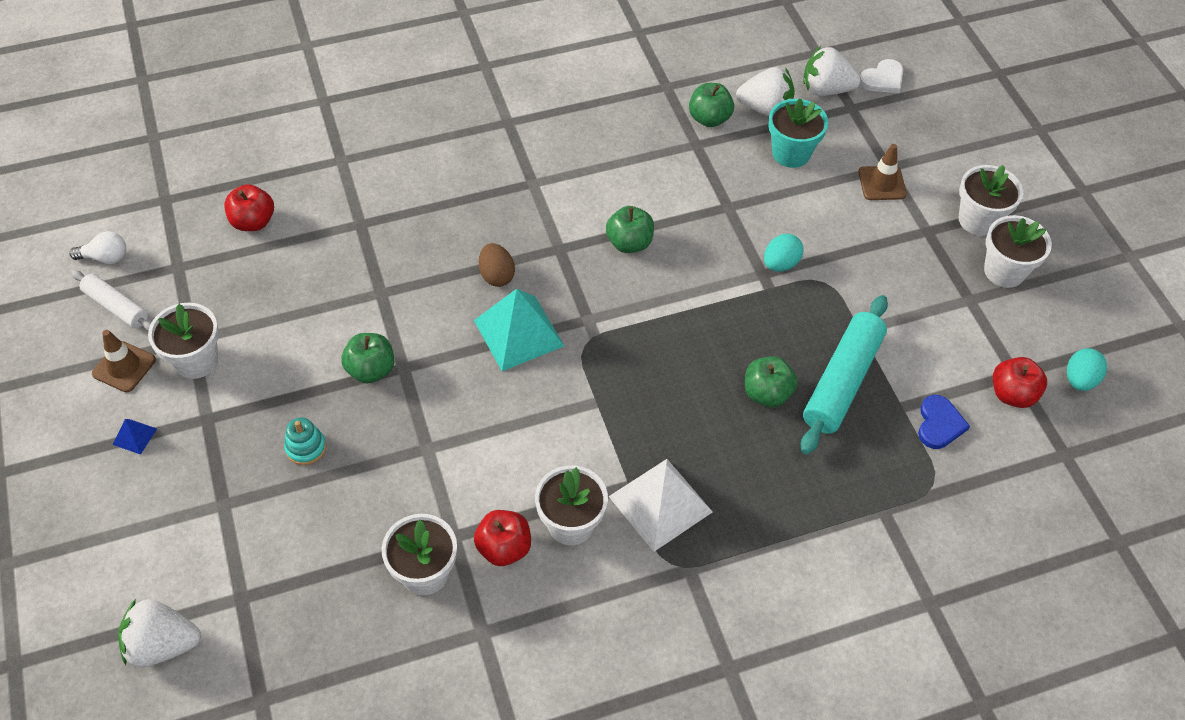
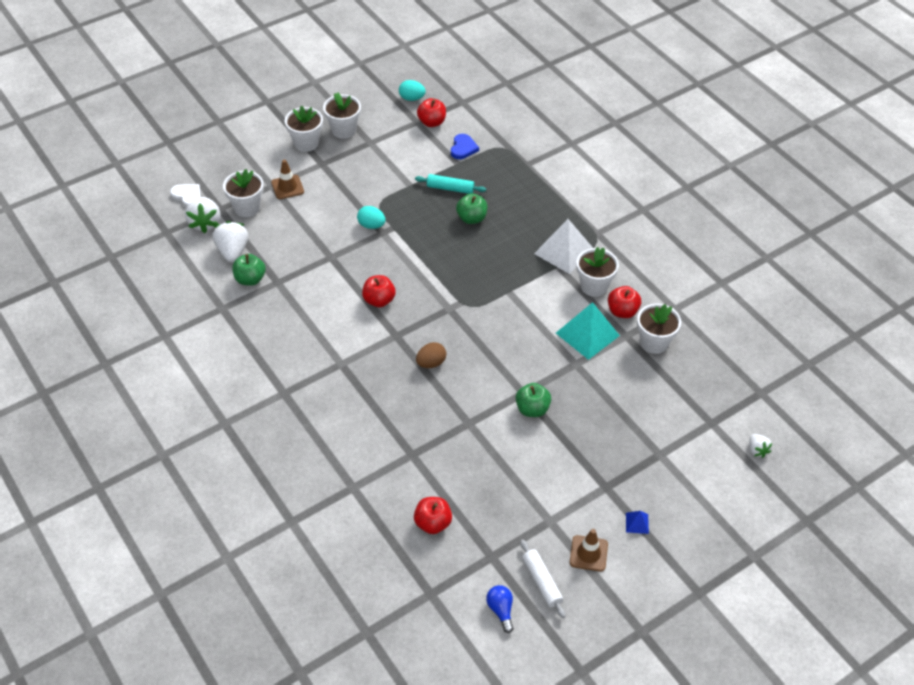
camera: 105 degrees left, 5 degrees down
(105, 257) = (501, 610): white light bulb -> blue light bulb
(116, 307) = (541, 581): white rolling pin -> white rolling pin turned 45 degrees counterclockwise
(162, 644) = (757, 450): white strawberry -> white strawberry, size x0.56
(196, 360) = (565, 511): white flower pot -> white flower pot (247, 207)
(306, 448) = (602, 425): turquoise stacking toy -> none
(519, 333) = (473, 340): turquoise pyramid -> turquoise pyramid (587, 334)
(629, 243) = (379, 300): green apple -> red apple
(791, 153) = (272, 233): turquoise flower pot -> none
(842, 381) = (450, 188): turquoise rolling pin -> turquoise rolling pin, size x0.59
(939, 424) = (463, 148): blue heart -> blue heart turned 105 degrees clockwise

